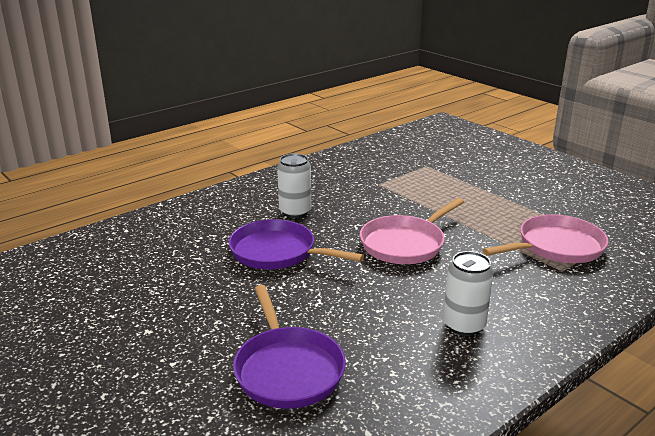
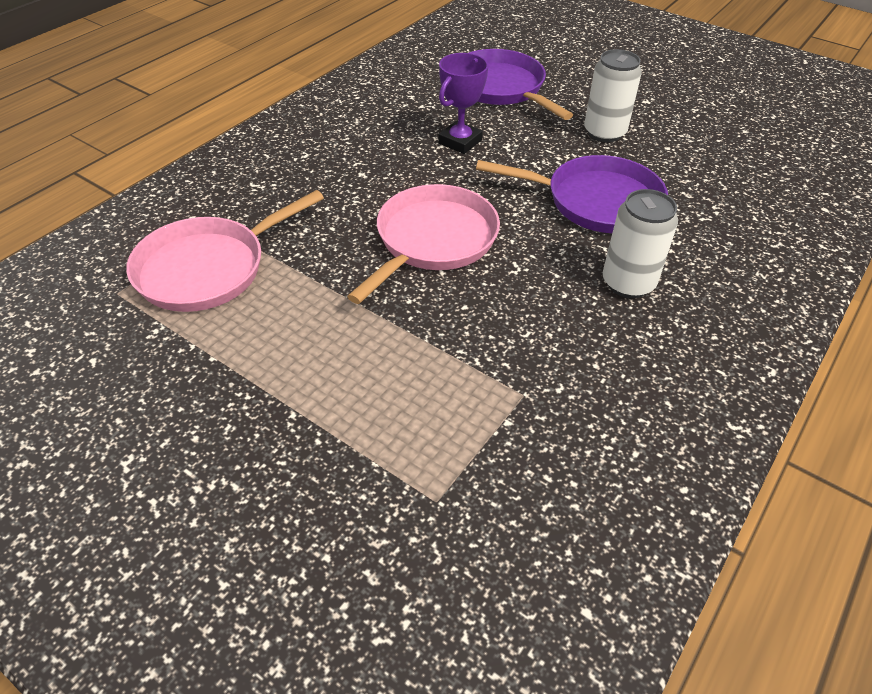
camera: 165 degrees right, 20 degrees up
(359, 311) = (460, 142): none -> purple trophy
(464, 325) = (349, 141): white can -> white can (604, 132)

